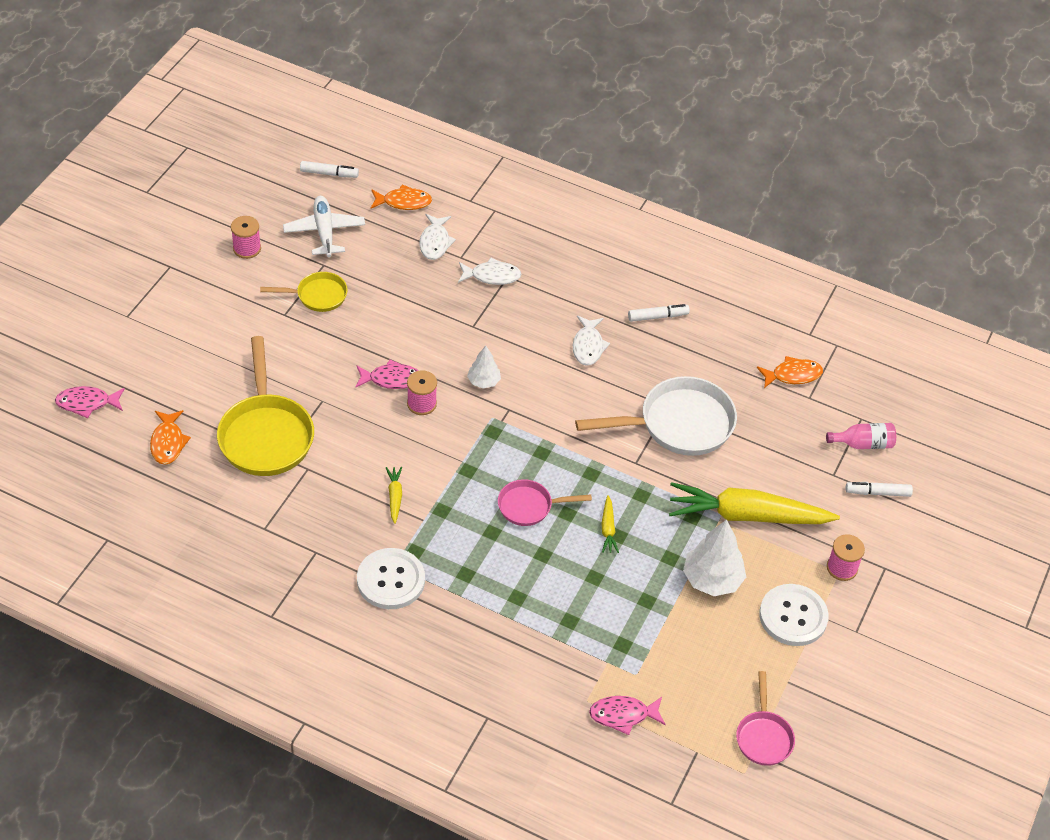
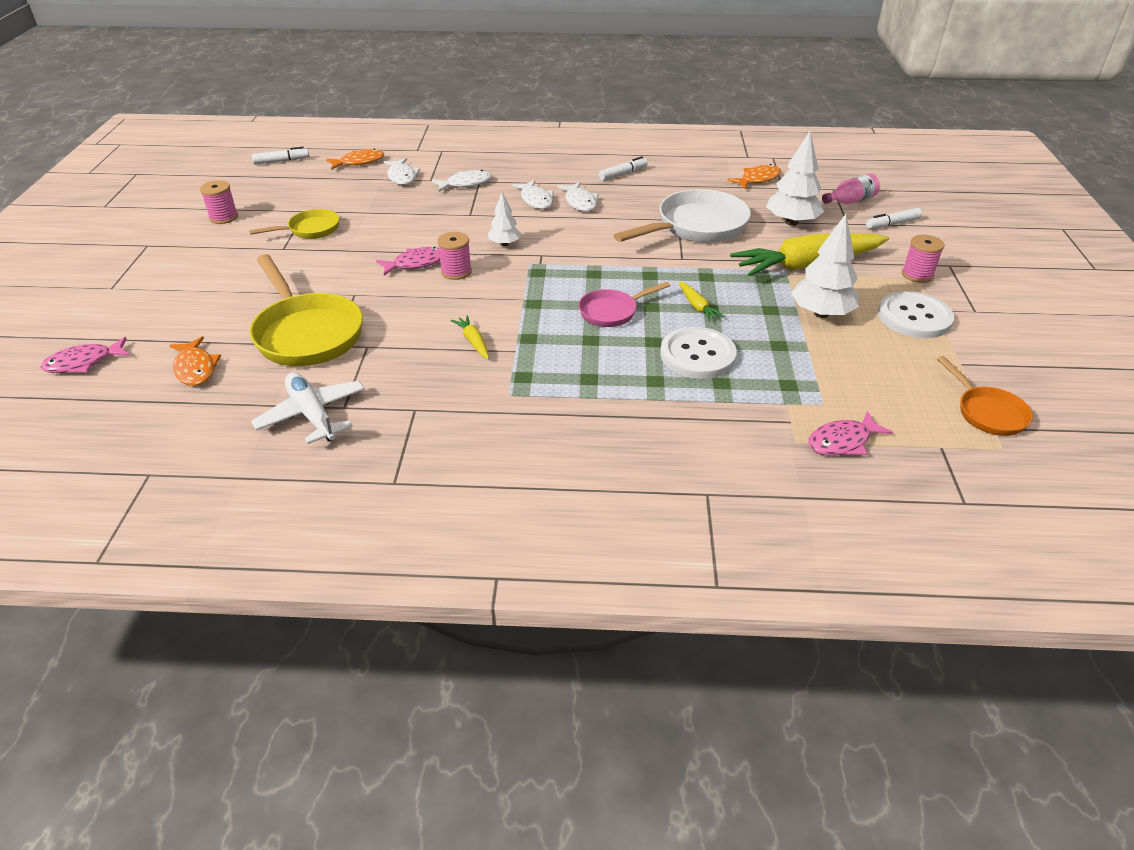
camera: 20 degrees left, 10 degrees down
(324, 232) = (295, 192): white plane -> white plane (312, 415)
(391, 580) = (513, 407): white button -> white button (697, 355)
(547, 327) = (536, 200): none -> white fish
(763, 736) = (987, 412): pink pan -> orange pan
(777, 453) = (791, 222): none -> white tree

